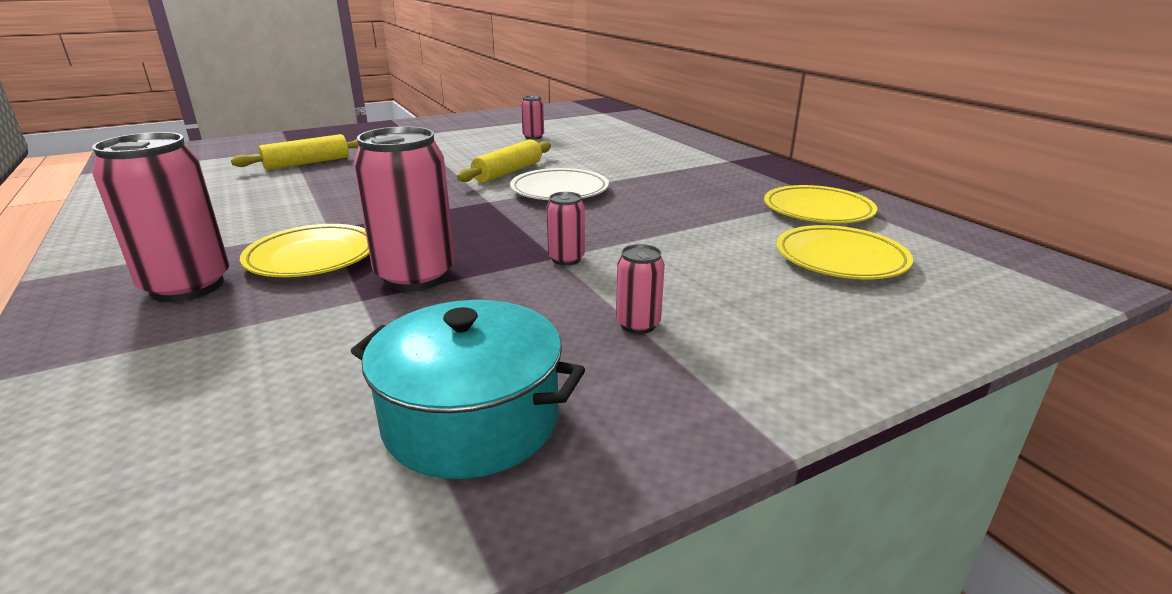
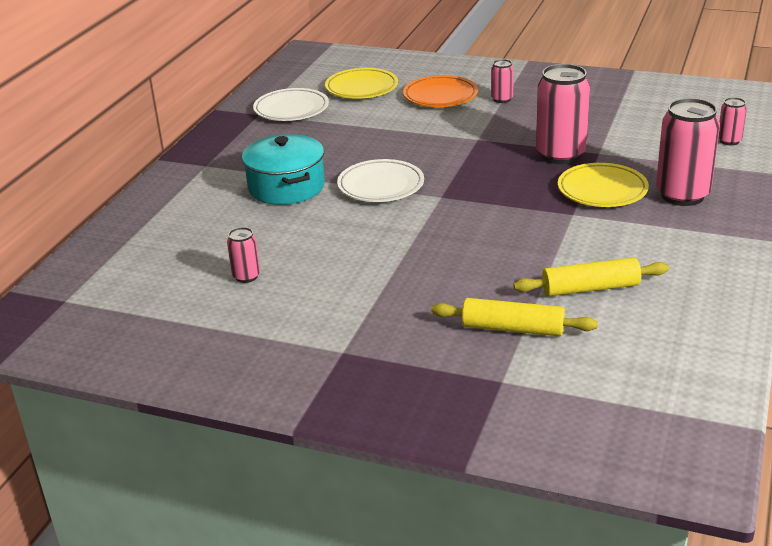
camera: 130 degrees left, 5 degrees up
(471, 420) = (604, 96): turquoise pot -> turquoise pot (286, 187)
(508, 172) = (373, 225): yellow rolling pin -> yellow rolling pin (590, 288)
(566, 259) = (475, 135): pink can -> pink can (729, 141)
(727, 290) = (440, 96): none -> orange plate
(817, 211) = (291, 109): yellow plate -> white plate

